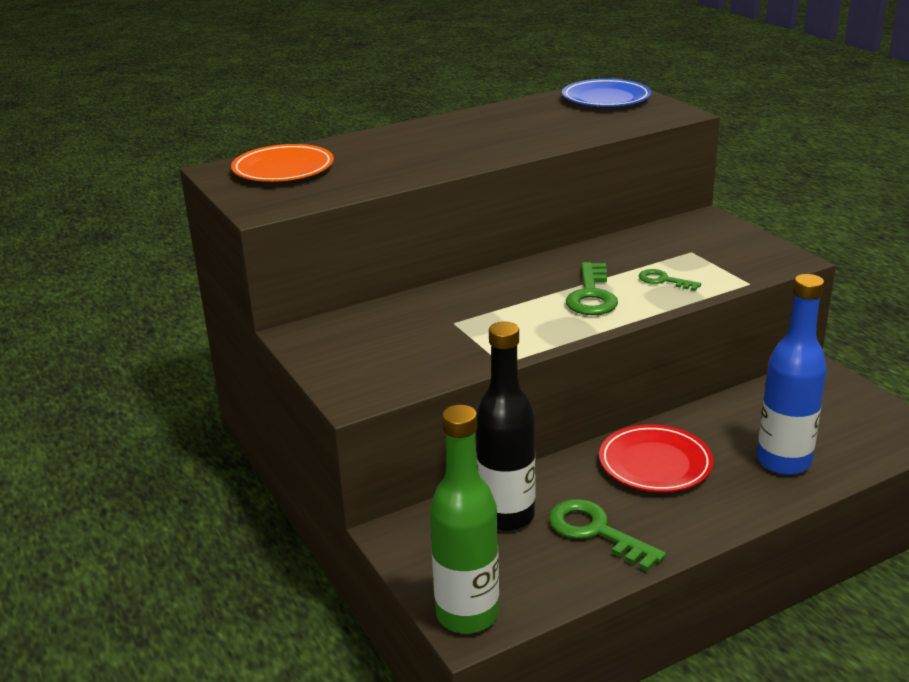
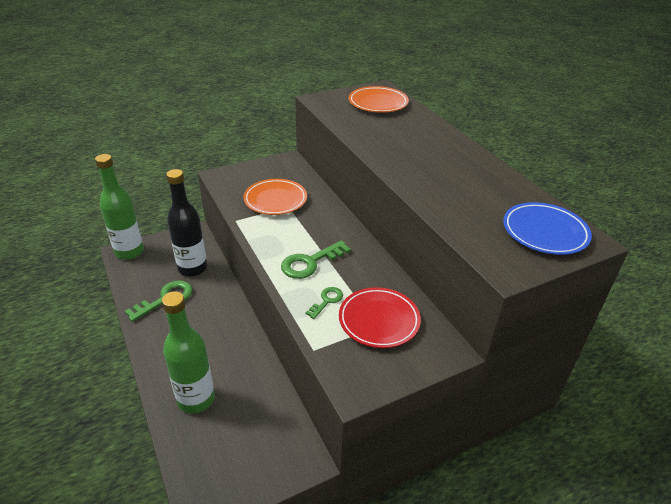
camera: 90 degrees right, 10 degrees up
(436, 334) = (275, 200): none -> orange plate
(591, 295) = (310, 262): green key -> green key turned 45 degrees counterclockwise
(655, 464) = (216, 332): red plate -> red plate (379, 320)
(783, 462) = (196, 399): blue bottle -> green bottle

